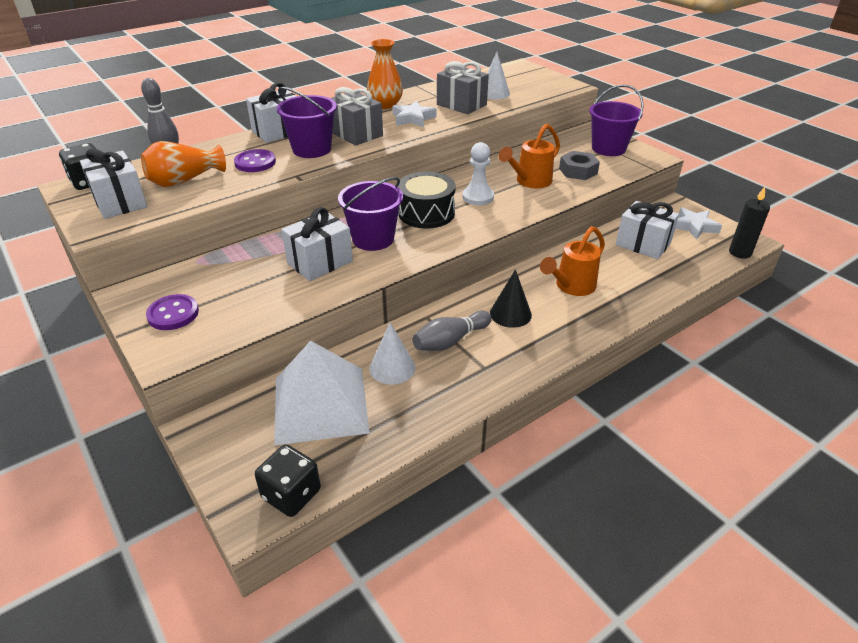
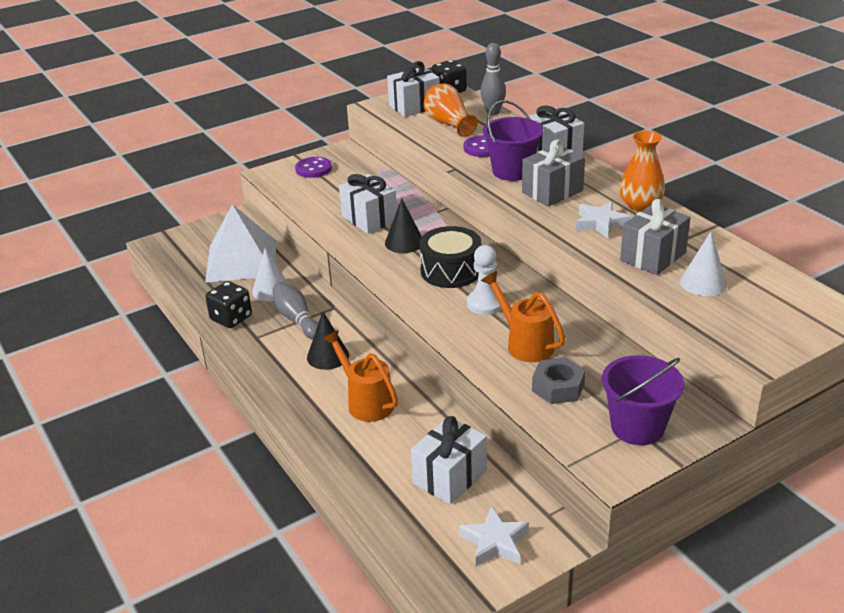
camera: 95 degrees right, 5 degrees down
(291, 494) = (165, 256): black dice -> black dice (231, 318)
(373, 239) = (404, 242): purple bucket -> black cone
(740, 253) = (421, 575): black candle -> none

